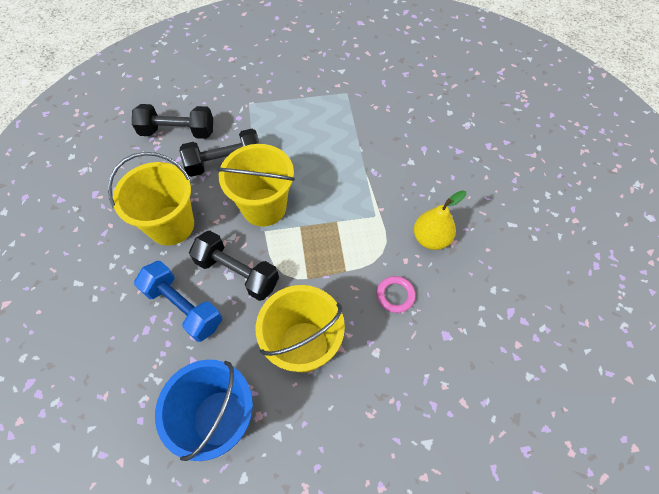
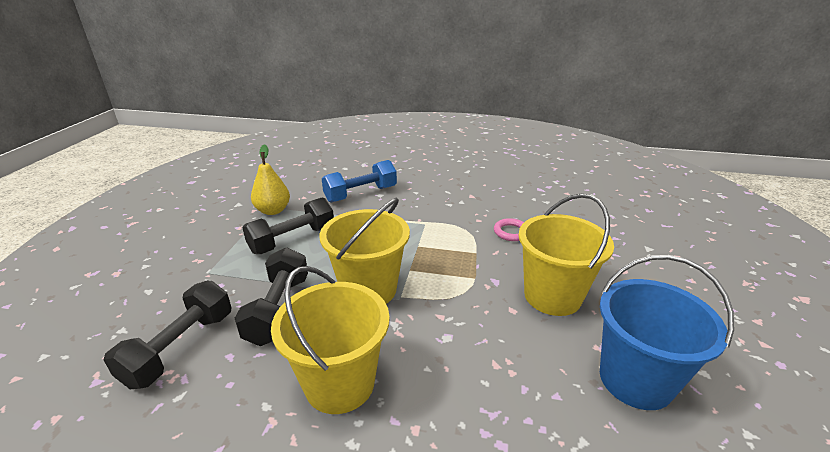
camera: 70 degrees left, 30 degrees down
(183, 307) = (477, 391): blue dumbbell -> blue dumbbell (361, 194)
(237, 273) = (446, 329): black dumbbell -> black dumbbell (292, 240)
(431, 238) = (463, 204): yellow pear -> yellow pear (273, 210)

